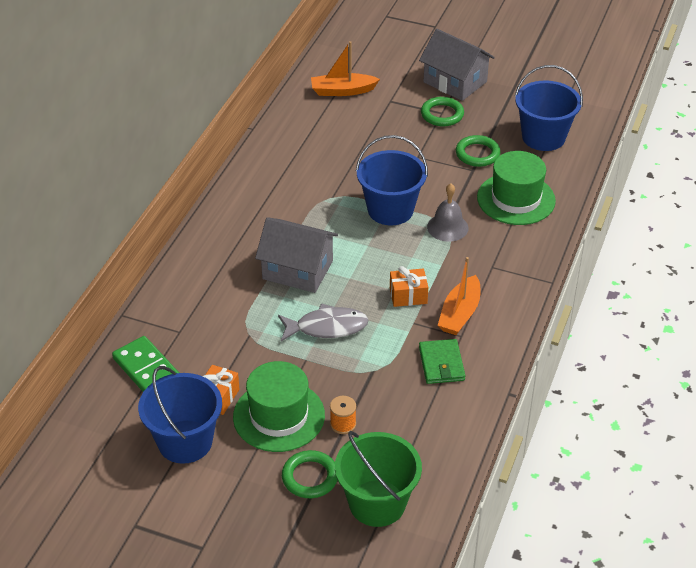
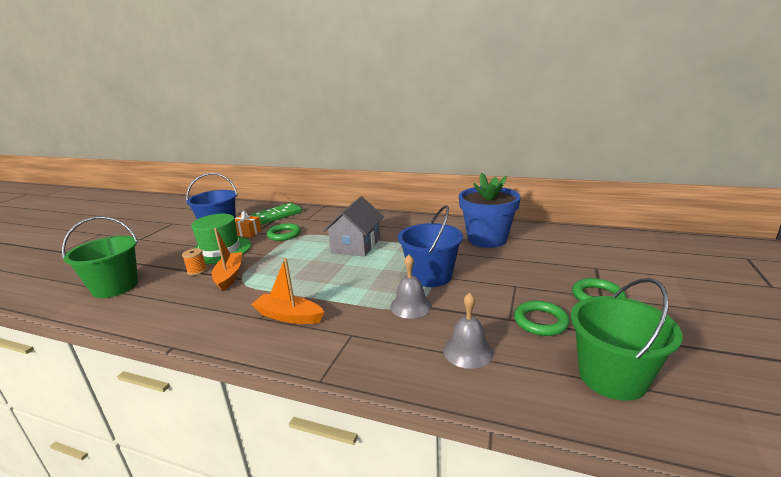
camera: 90 degrees right, 20 degrees down
(307, 158) = (487, 239): none -> blue flower pot
(310, 477) = (161, 263): green ring -> green ring (284, 234)
(327, 327) = (294, 259): grey fish -> none
(342, 91) = (590, 246): orange boat -> orange boat (229, 276)
(408, 296) = (319, 289): orange gift -> none
(441, 364) = (231, 308): green wallet -> none
(455, 82) = (670, 303): grey house -> none
(516, 199) = (468, 351): green hat -> grey bell
(543, 137) = (612, 377): blue bucket -> green bucket

